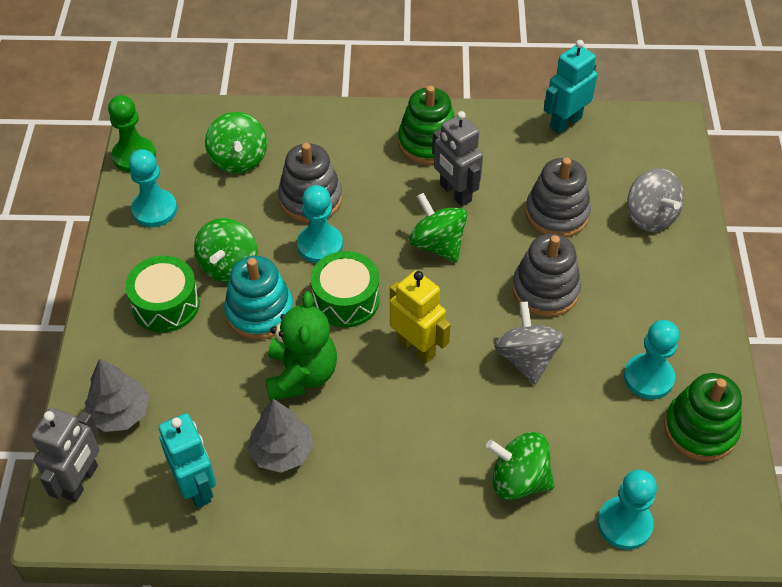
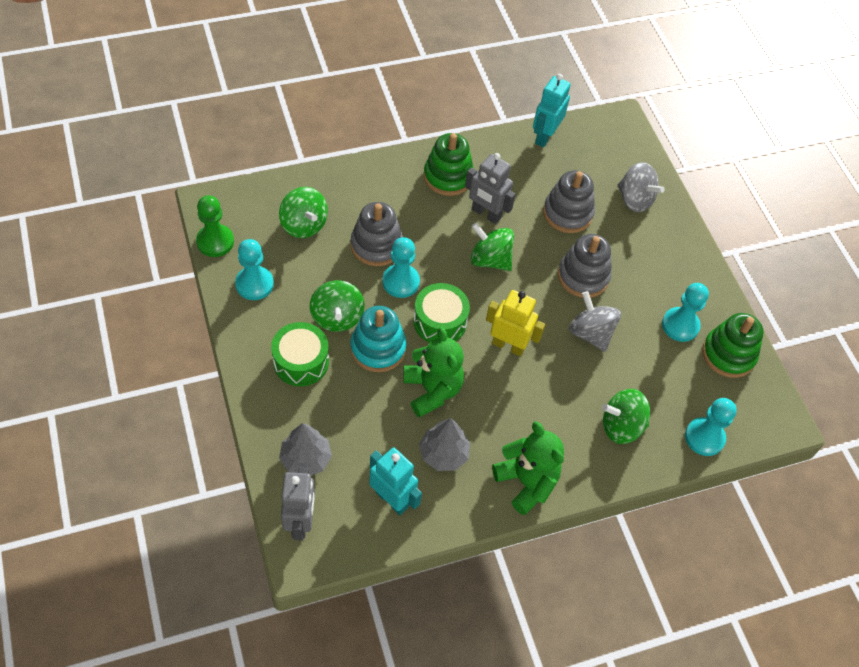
camera: 25 degrees left, 5 degrees up
(368, 513) = (526, 482): none -> green teddy bear

